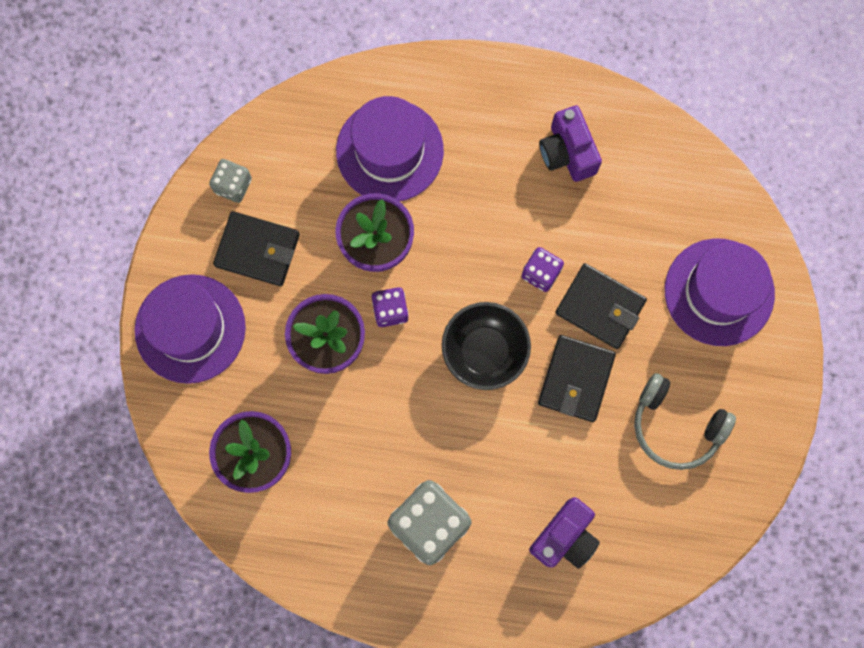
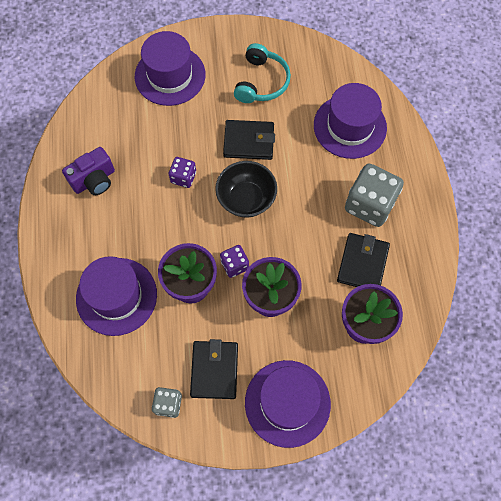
camera: 105 degrees left, 10 degrees down
(564, 537) = (350, 126): purple camera -> purple hat
(600, 307) = (197, 138): black wallet -> black wallet (362, 263)
(676, 426) = (261, 82): grey headphones -> turquoise headphones

